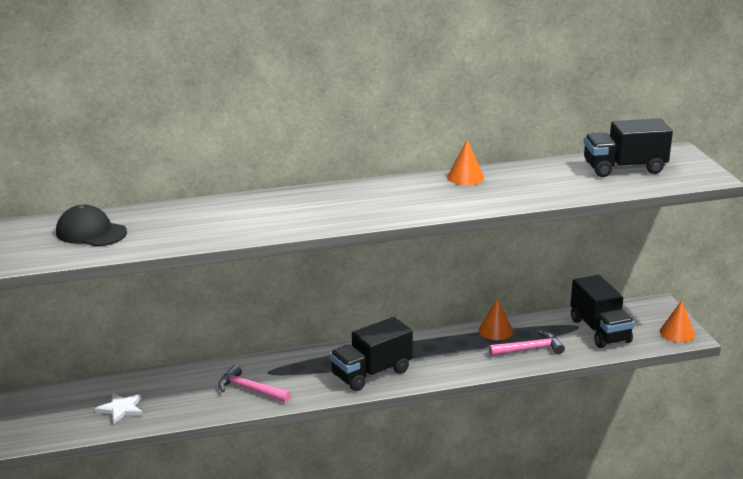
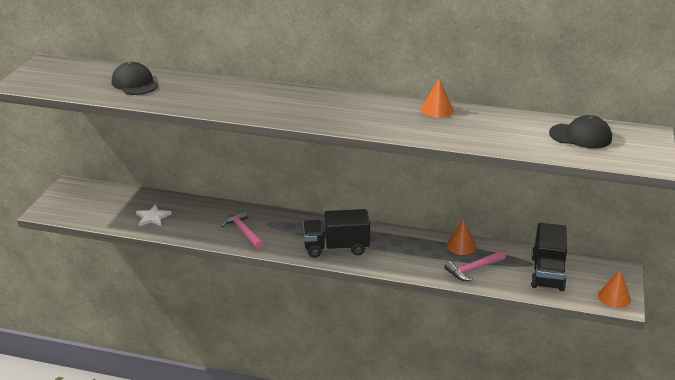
camera: 30 degrees right, 5 degrees up
(529, 349) = (473, 269): pink hammer -> pink hammer turned 135 degrees clockwise
(624, 168) = (580, 136): black truck -> black cap

